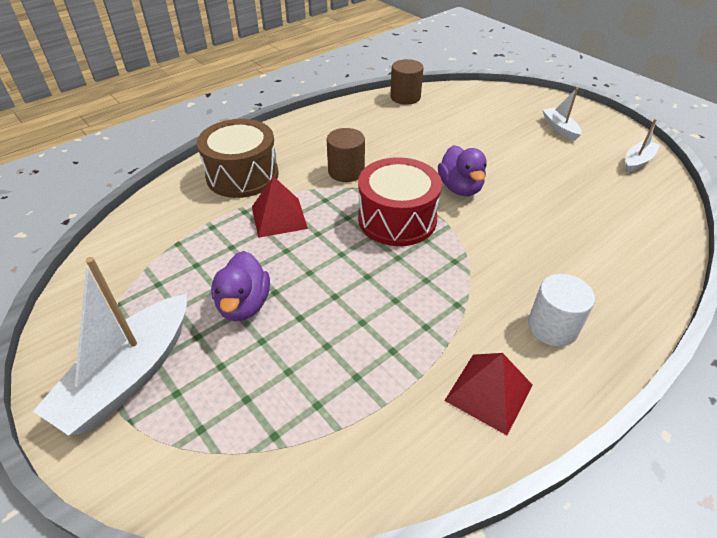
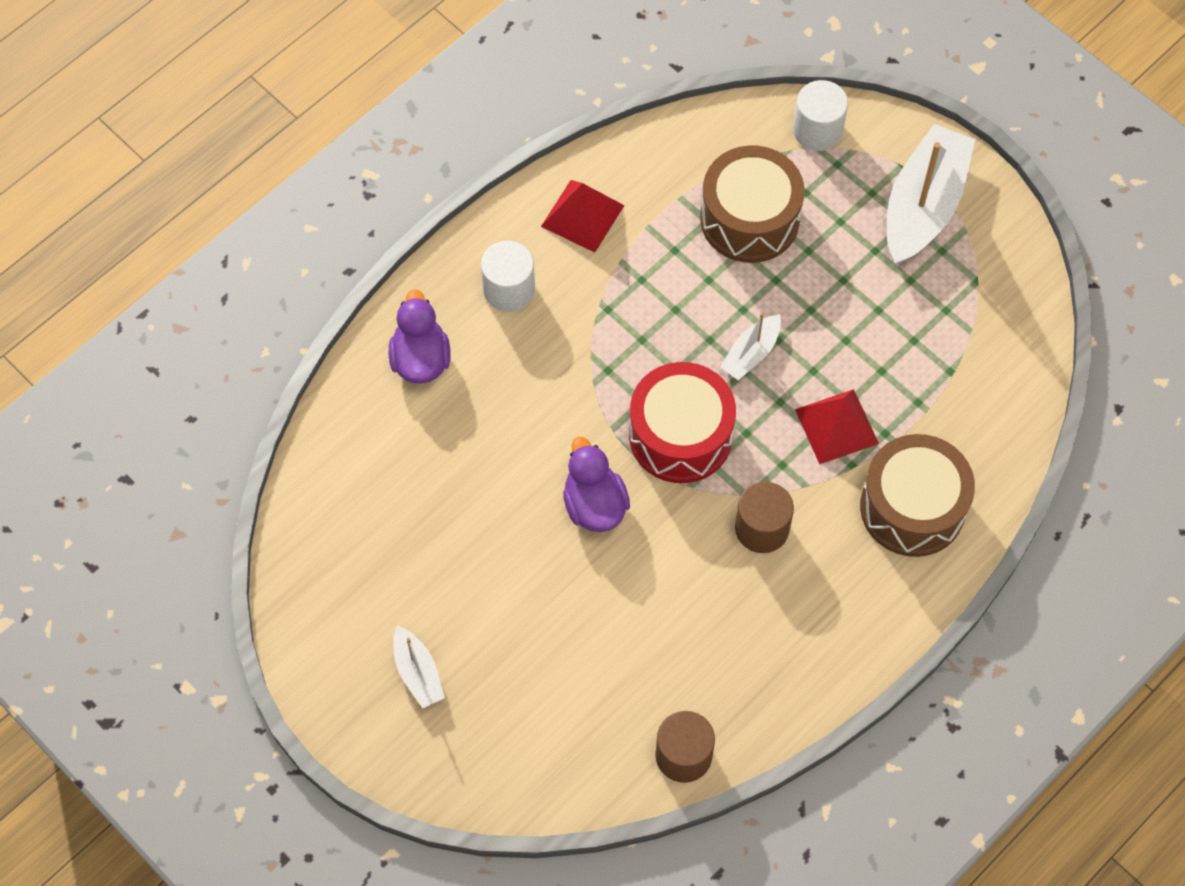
camera: 175 degrees right, 20 degrees up
(208, 476) = (817, 130): none -> white cylinder
(244, 305) = (840, 291): purple duck -> purple duck (420, 359)
(312, 375) = (749, 219): none -> brown drum
(637, 161) = (318, 590): white boat -> white boat (751, 353)

